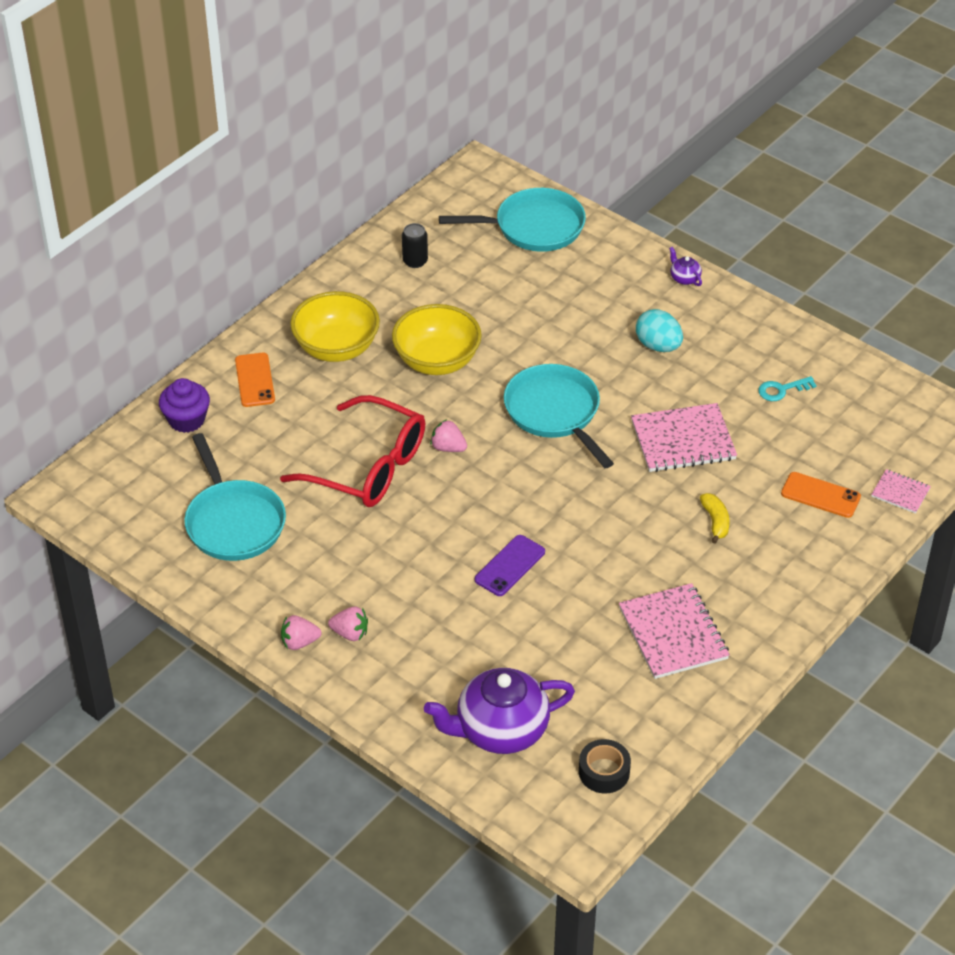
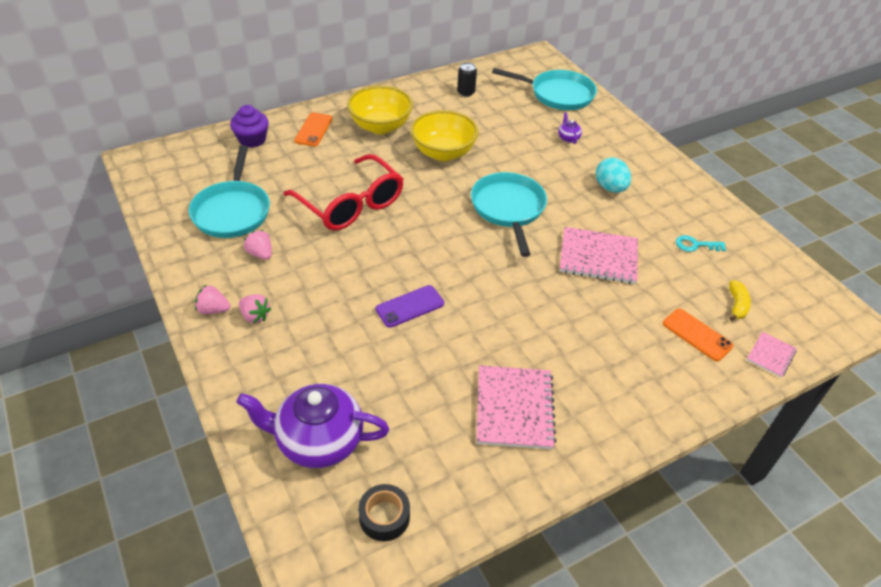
camera: 20 degrees right, 0 degrees up
(448, 447) = (416, 209): pink strawberry -> pink strawberry (260, 254)
(684, 278) = (651, 151): purple teapot -> purple teapot (568, 138)
(715, 521) = (596, 327): yellow banana -> yellow banana (736, 305)
(900, 492) = (770, 355): pink notebook -> pink notebook turned 75 degrees clockwise

